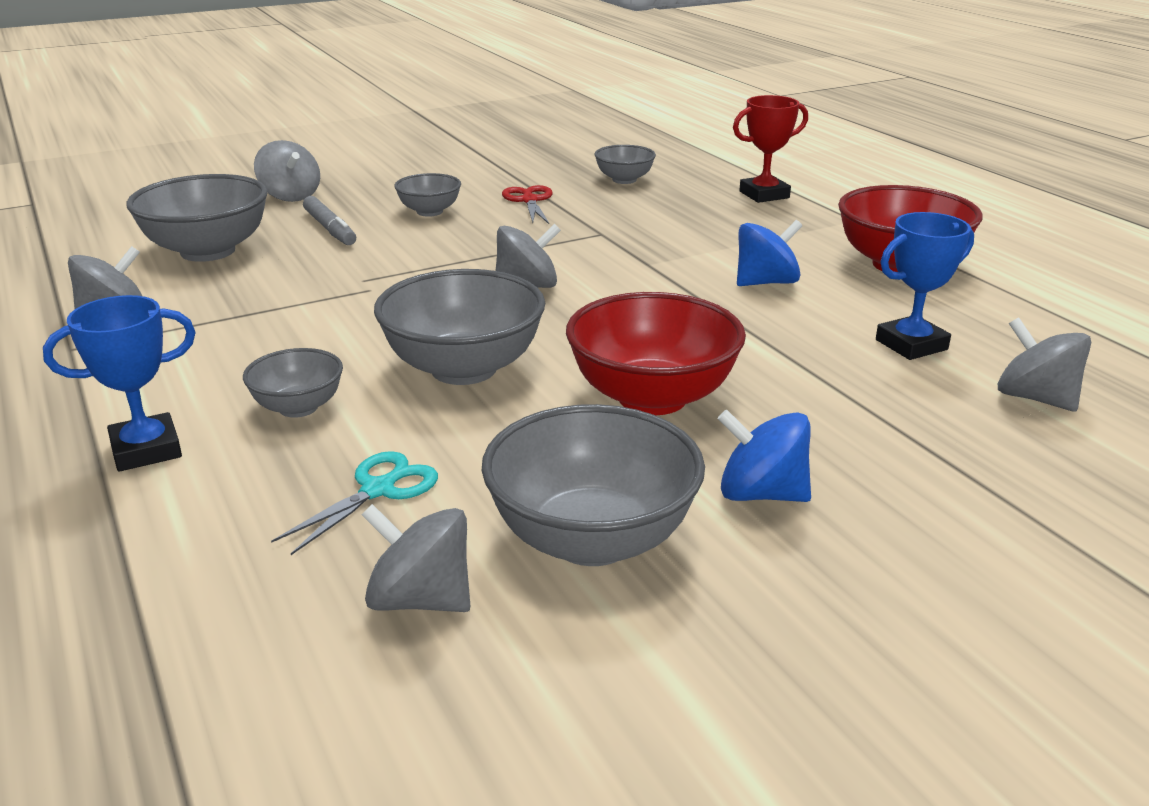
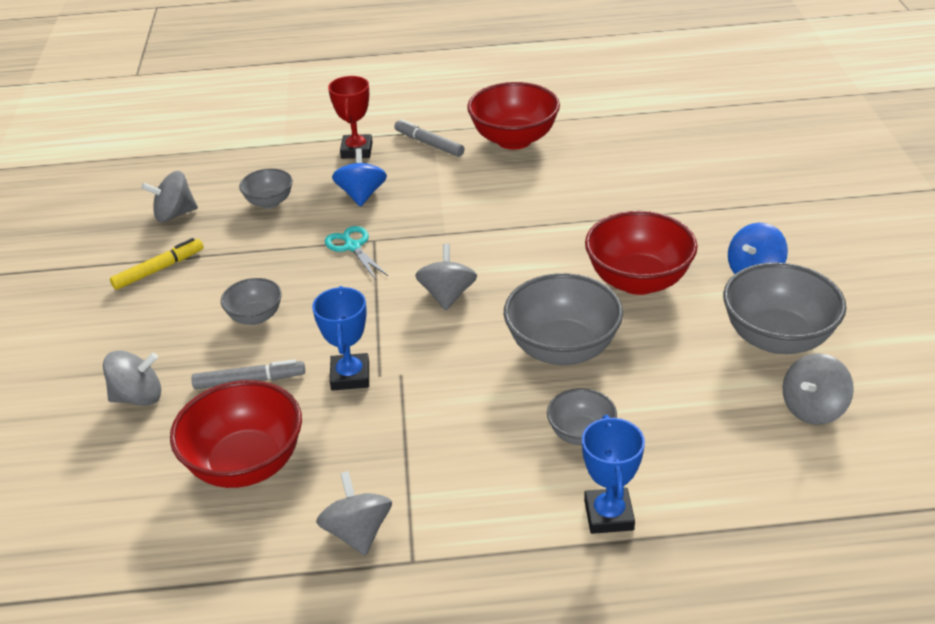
camera: 65 degrees left, 10 degrees up
(208, 251) = (246, 464): grey bowl -> red bowl
(378, 489) = (700, 409): turquoise scissors -> turquoise scissors (352, 246)
(477, 165) = (159, 269): none -> yellow marker
(529, 200) = (274, 259): red scissors -> none
(766, 282) = (507, 195): blue spinning top -> blue spinning top (361, 195)
(825, 223) = (429, 143): none -> grey marker
(911, 345) = (620, 173): blue trophy -> blue trophy (350, 376)
(1035, 398) = (697, 159): grey spinning top -> grey spinning top (174, 214)

